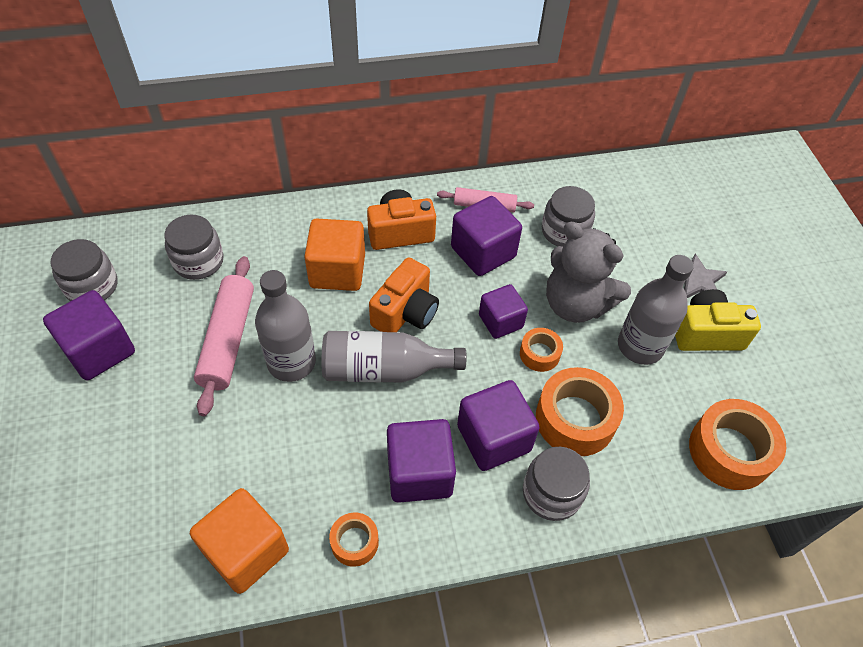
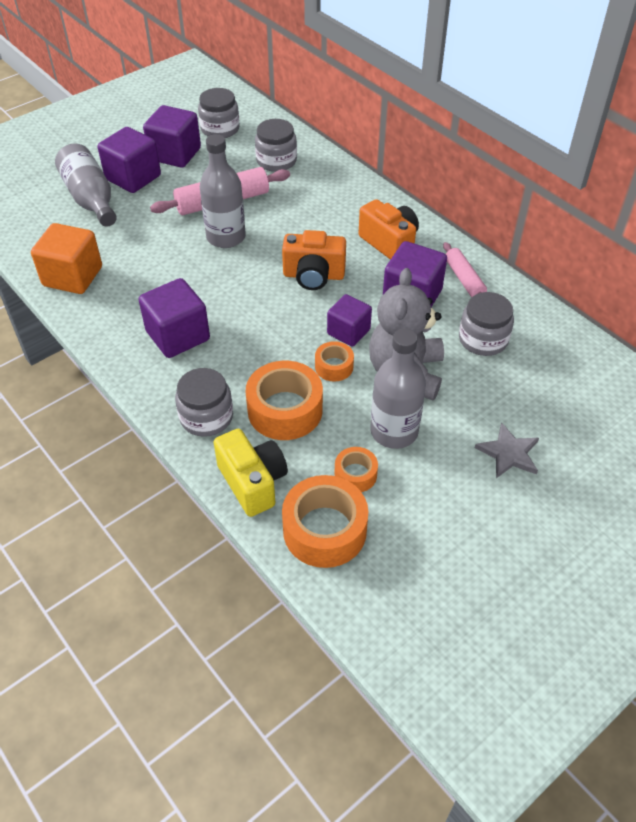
camera: 65 degrees right, 5 degrees down
(337, 271) = (323, 226): orange cube -> none
(354, 542) = (105, 323): orange tape -> orange tape (355, 474)
(384, 369) = (253, 284): grey bottle -> grey bottle (91, 199)
(493, 438) = (233, 366): purple cube -> purple cube (133, 177)
(707, 334) = (448, 478): yellow camera -> yellow camera (252, 482)

